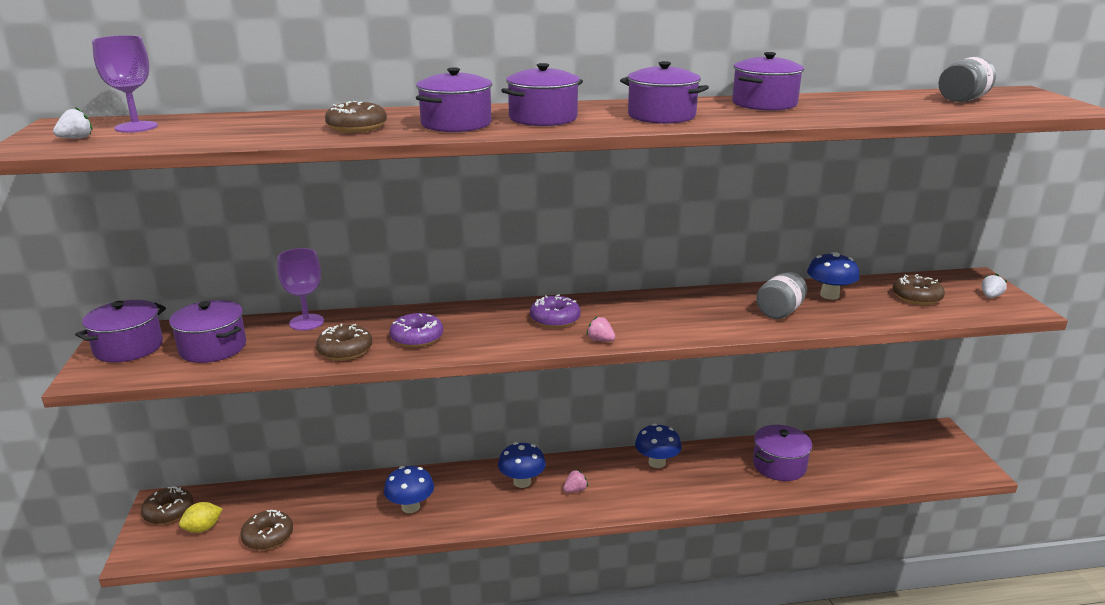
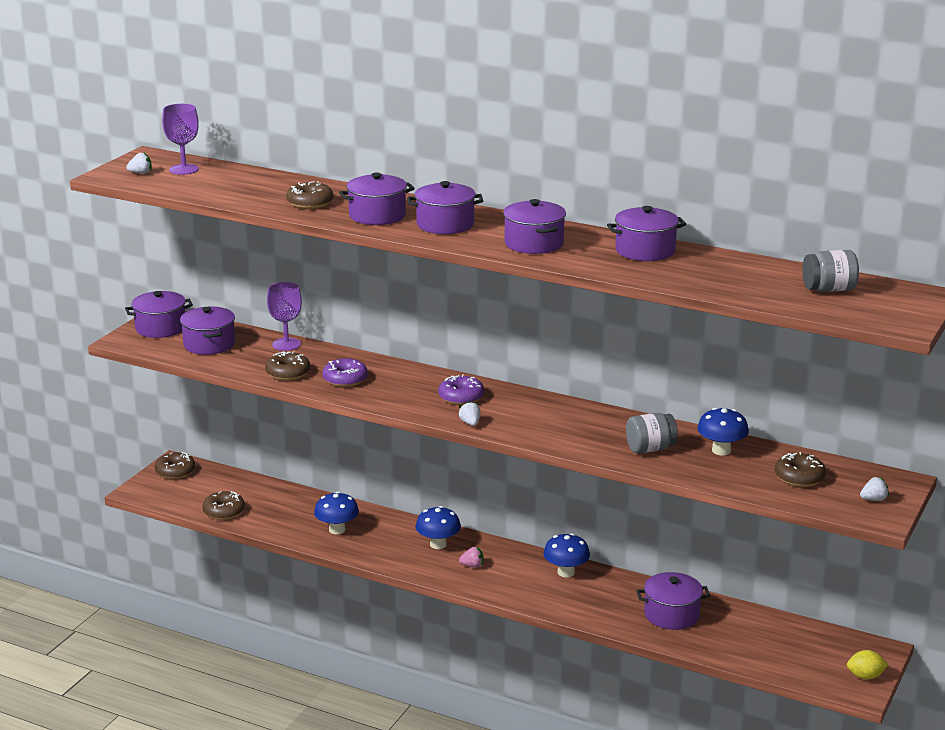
camera: 35 degrees right, 0 degrees up
(203, 528) = (188, 490): yellow lemon -> yellow lemon (865, 676)
(600, 340) = (470, 423): pink strawberry -> white strawberry

